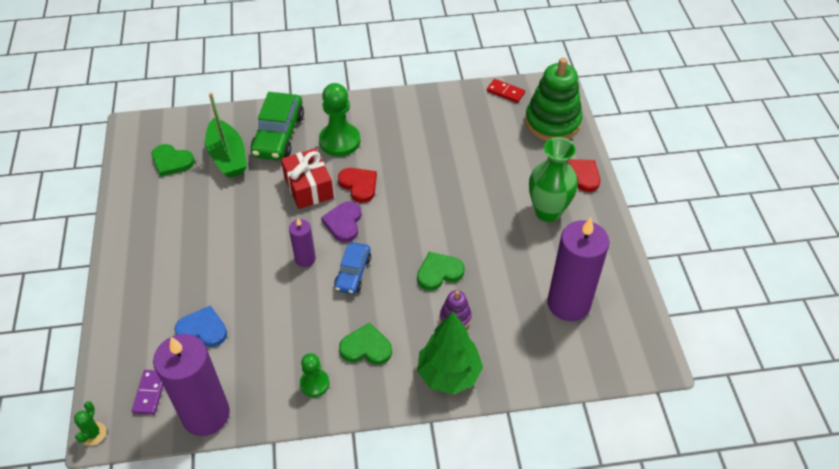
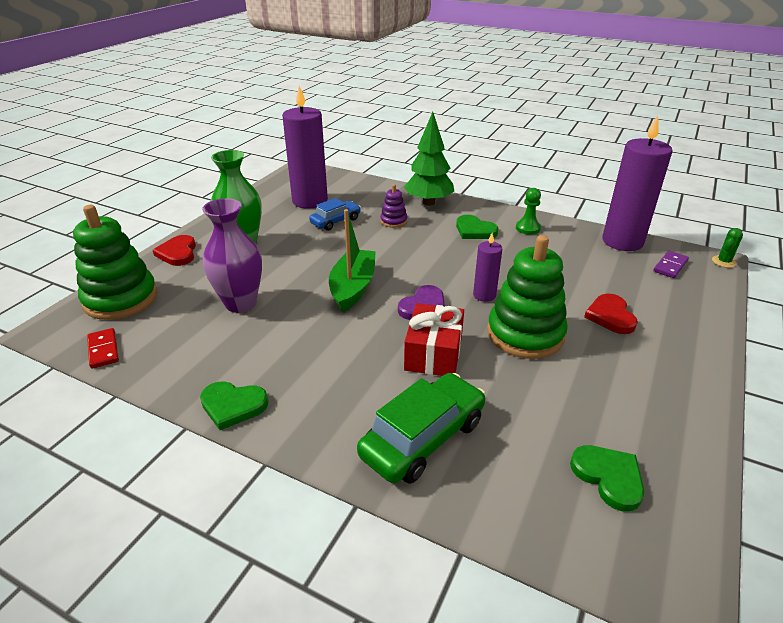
camera: 145 degrees left, 15 degrees down
(203, 329) = (611, 285): blue heart -> none
(227, 157) = (516, 441): green boat -> green boat (353, 287)
(255, 235) = (525, 334): none -> green stacking toy
(339, 141) = (351, 388): green pawn -> none
(353, 273) = (448, 270): blue car -> blue car (335, 221)
(359, 185) = (377, 331): red heart -> red heart (610, 316)
(439, 272) = (376, 245): green heart -> green heart (233, 406)
(472, 159) = (240, 303): none -> purple vase

